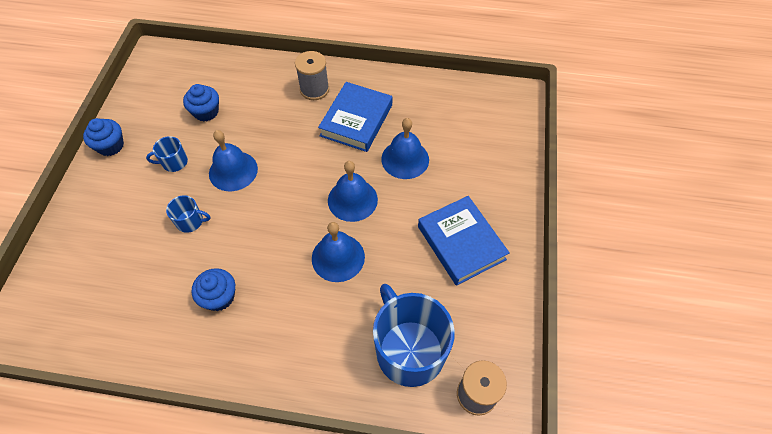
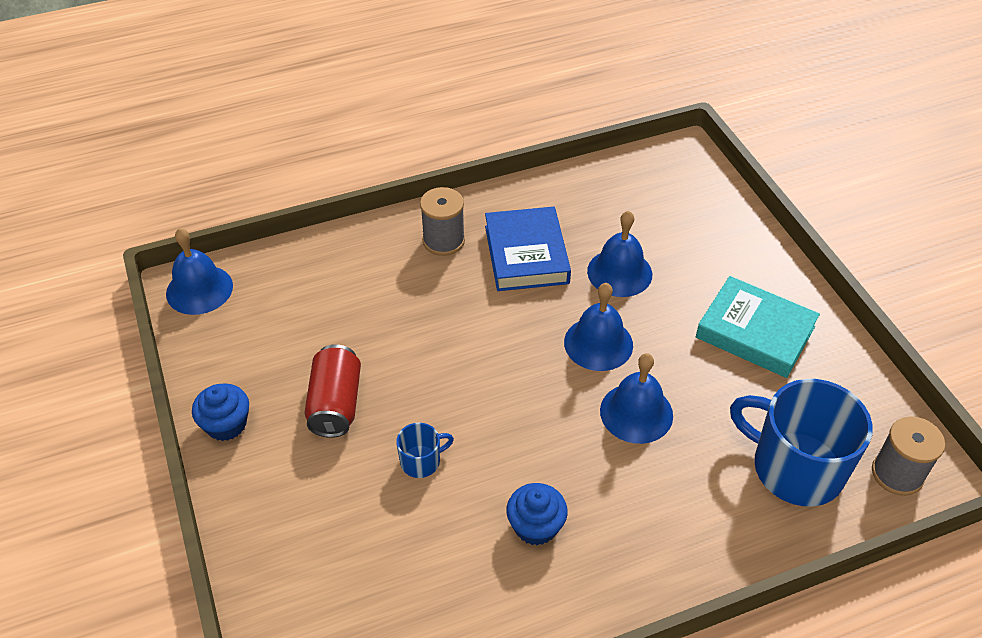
camera: 30 degrees left, 10 degrees down
(174, 162) = (335, 404): blue mug -> red can
(206, 112) = (324, 326): blue cupcake -> none
(233, 171) = (423, 378): blue bell -> blue bell (199, 289)
(461, 243) = (755, 332): blue book -> turquoise book

